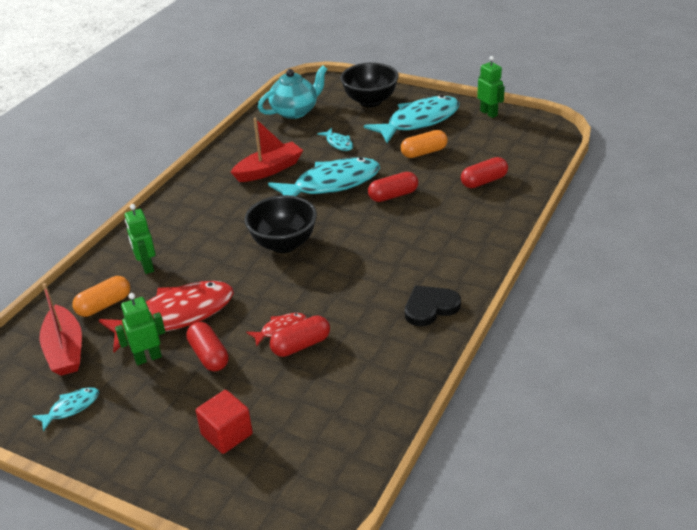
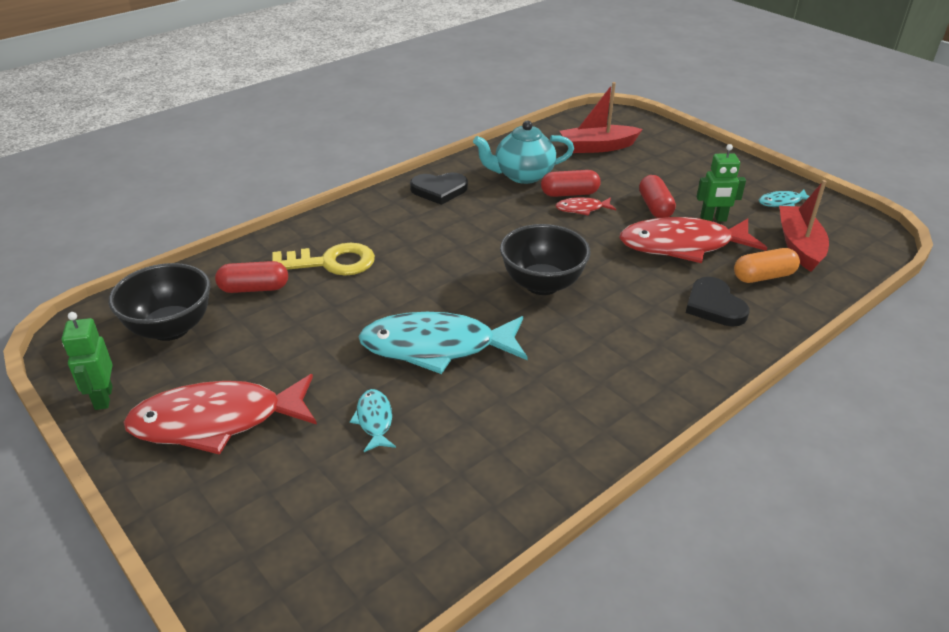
camera: 160 degrees left, 0 degrees up
(146, 266) = (714, 305): green robot -> black heart
(227, 434) = (651, 159): red cube -> none
(269, 170) = (510, 404): red boat -> red boat (597, 147)
(295, 111) = (392, 539): turquoise teapot -> turquoise teapot (522, 175)
(370, 101) = (241, 509): black bowl -> black bowl (170, 328)
(393, 195) = (374, 304): red capsule -> none
(419, 121) = (216, 421): turquoise fish -> red fish
(424, 152) = (273, 356): orange capsule -> none
(453, 213) = (331, 262): none -> yellow key

